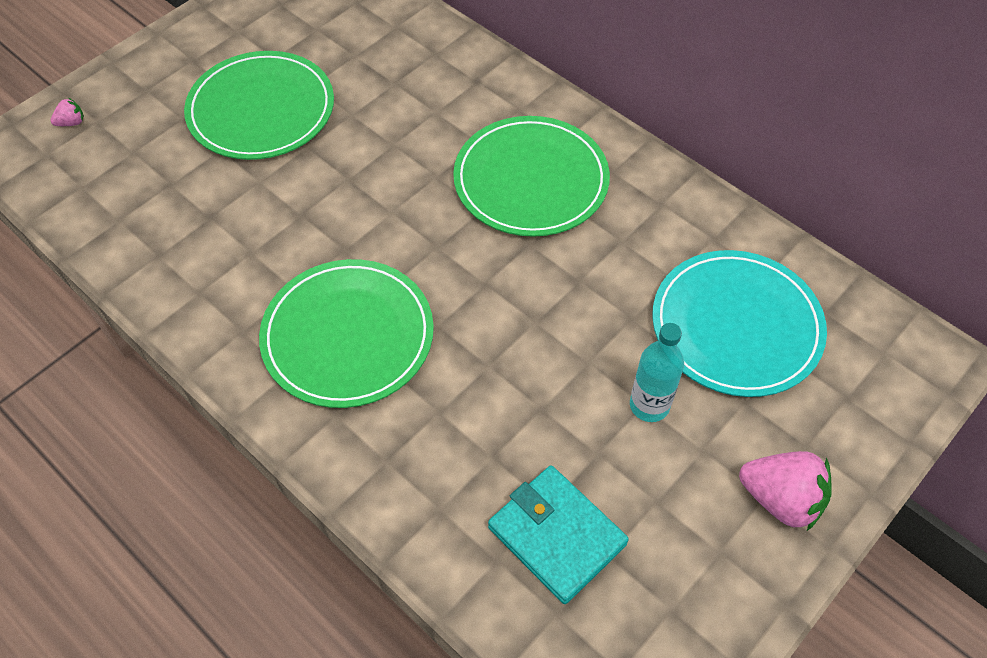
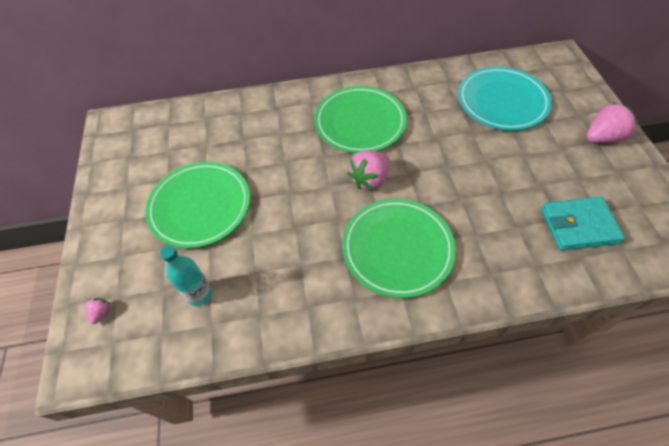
camera: 50 degrees left, 0 degrees up
(437, 246) = (369, 179): none -> pink strawberry
(649, 405) = (525, 152): turquoise bottle -> turquoise bottle (199, 294)

